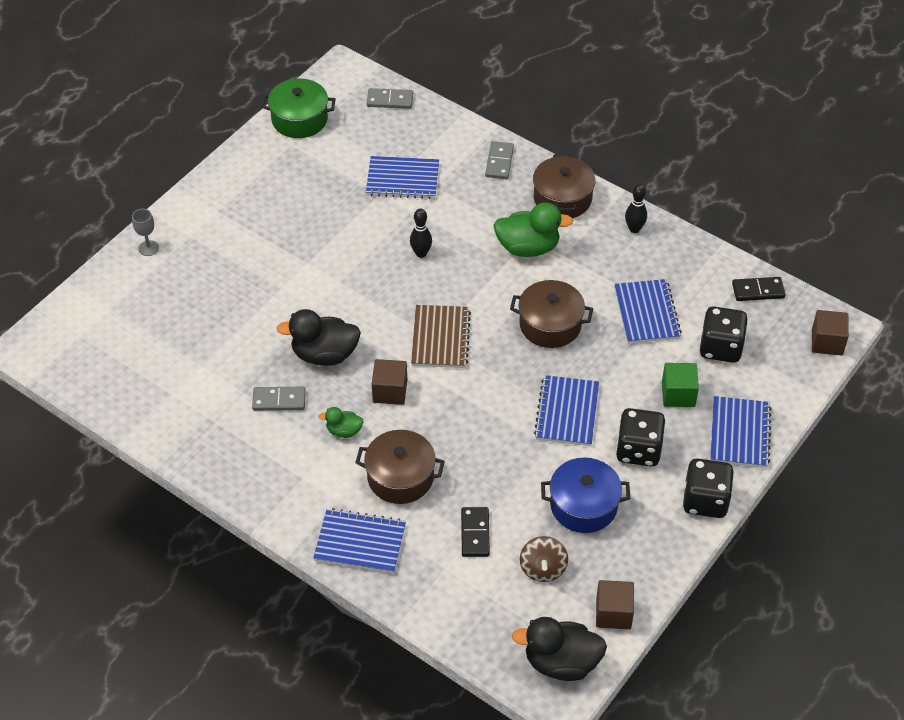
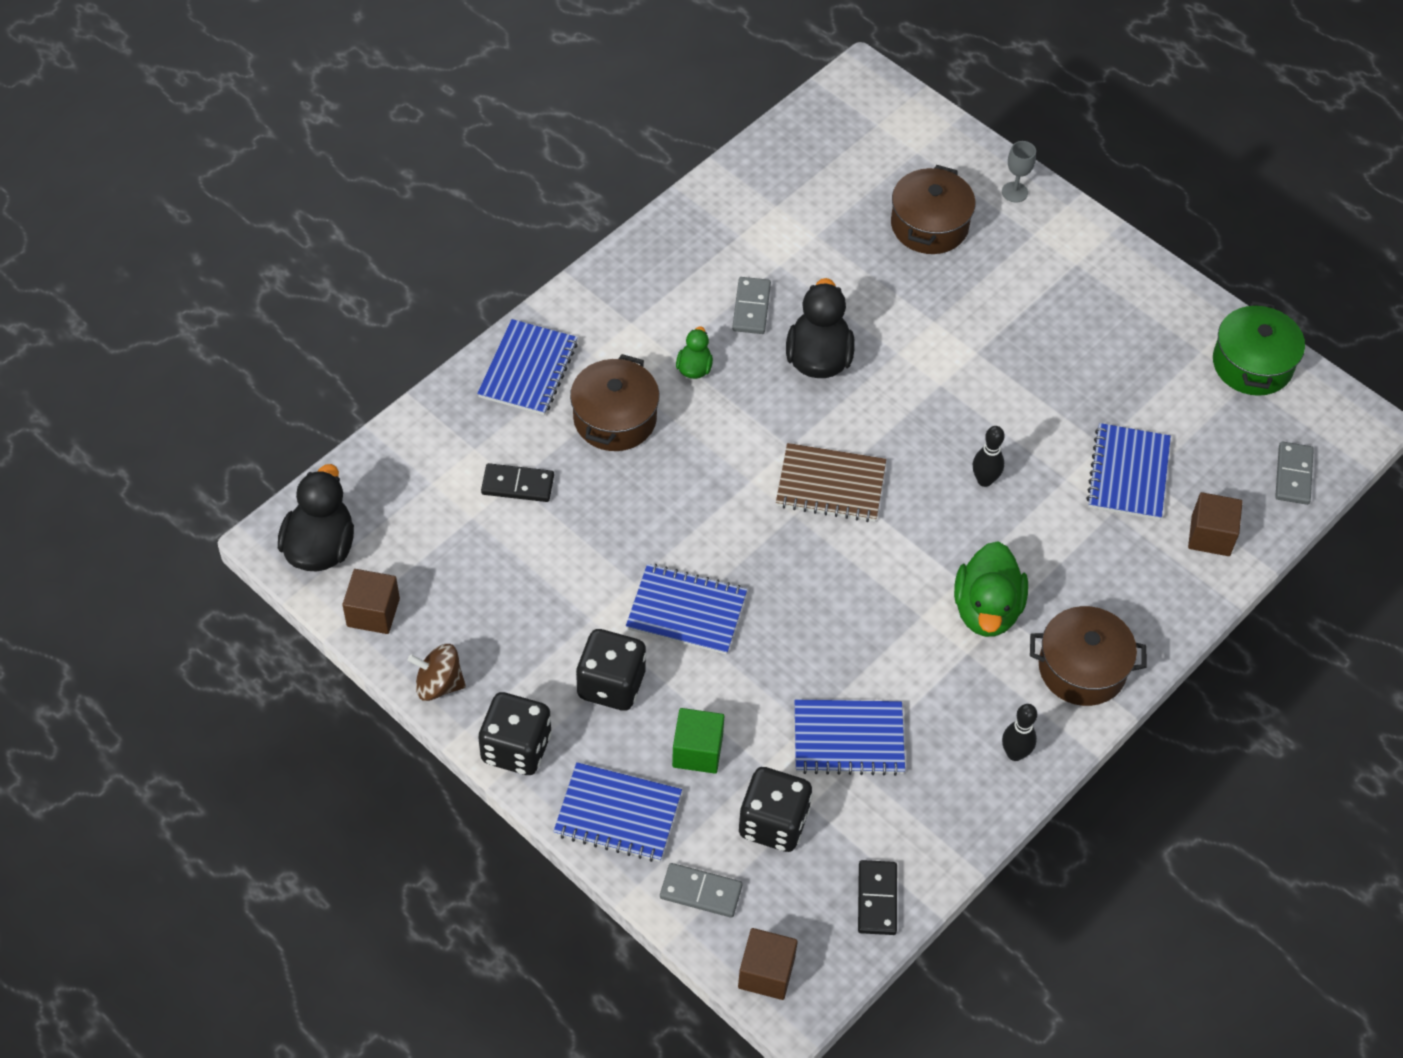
camera: 95 degrees right, 5 degrees up
(390, 391) = (749, 421): brown cube -> brown cube (1210, 535)
(499, 162) = (1161, 598): grey domino -> grey domino (701, 892)
(543, 569) = (452, 548): brown spinning top -> brown spinning top (439, 684)
(550, 325) = (840, 615): brown pot -> brown pot (929, 225)
(583, 505) = (536, 606): blue pot -> none

